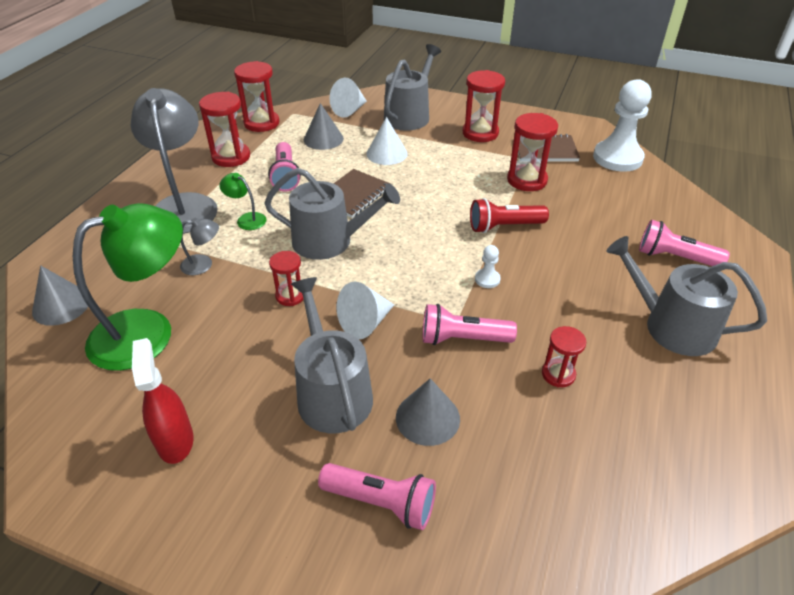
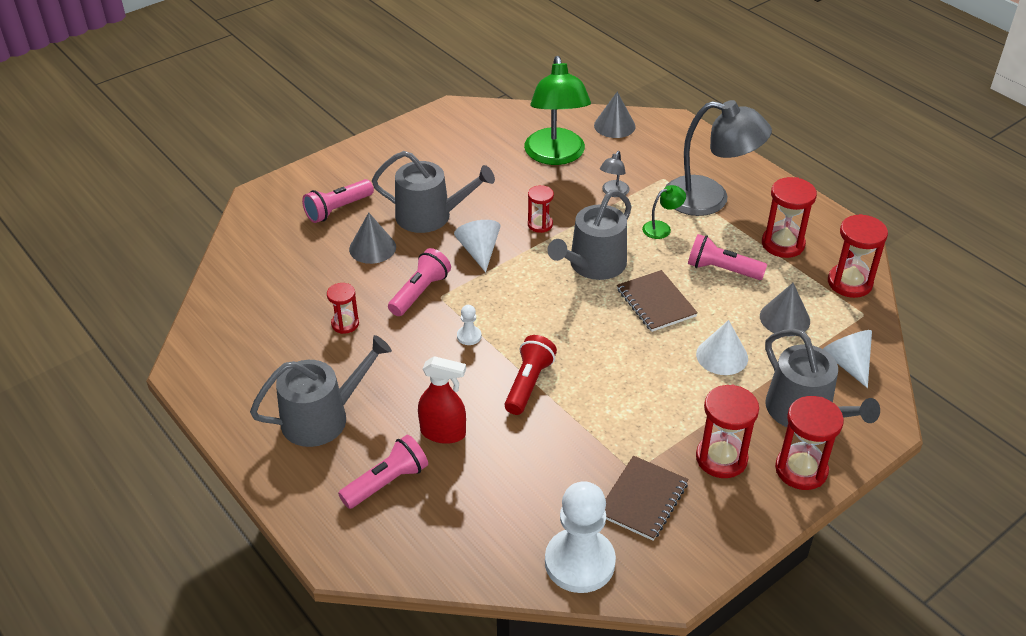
camera: 120 degrees right, 0 degrees up
(175, 441) = (451, 150): red spray bottle -> red spray bottle (443, 433)
(527, 180) = (592, 445): red hourglass -> red hourglass (801, 470)

